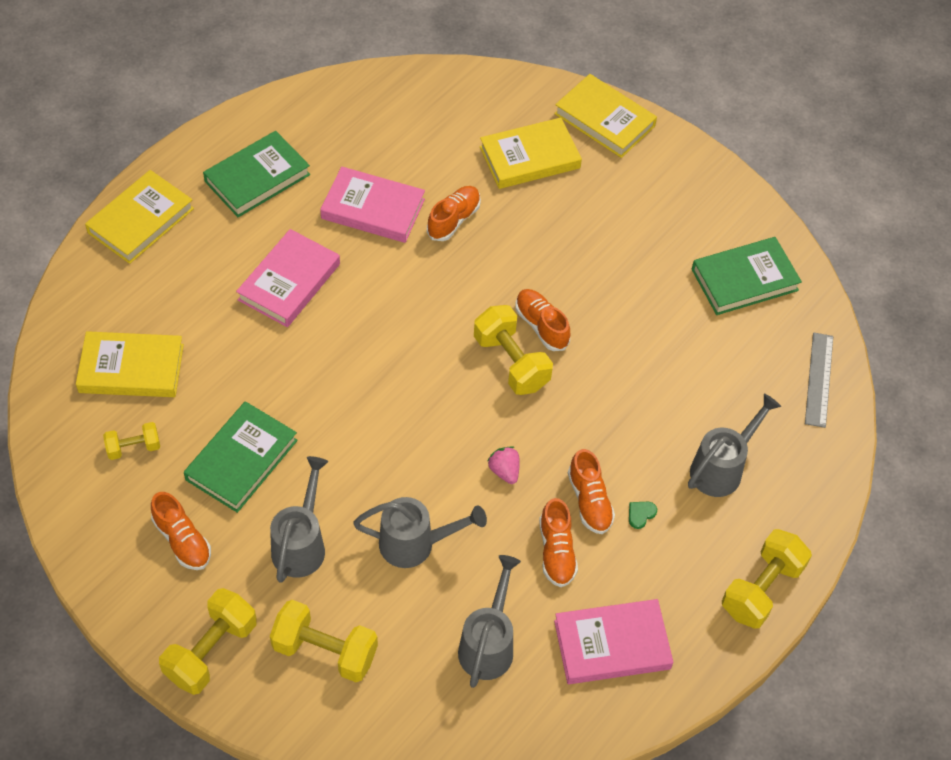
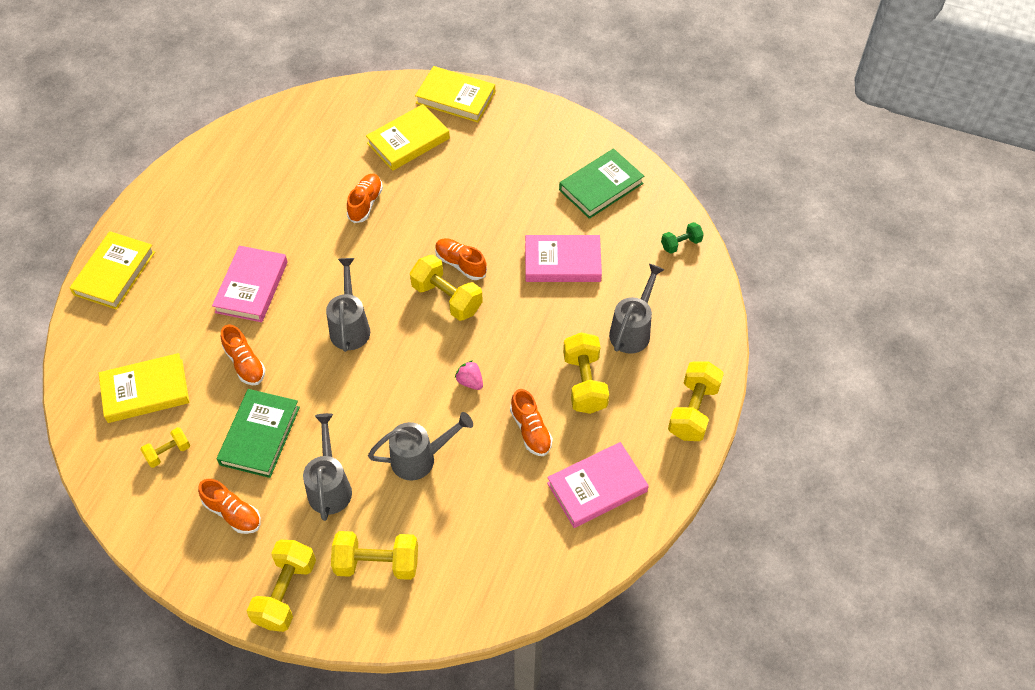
camera: 15 degrees left, 0 degrees up
(257, 178) = (199, 214): green book -> none
(373, 209) = (299, 212): pink book -> pink book (562, 262)
(488, 645) = (503, 517): grey watering can -> grey watering can (350, 327)
(589, 501) = (542, 384): orange shoe -> orange shoe (245, 363)
(641, 514) = (584, 383): green heart -> yellow dumbbell
(819, 379) = (681, 244): grey ruler -> green dumbbell

